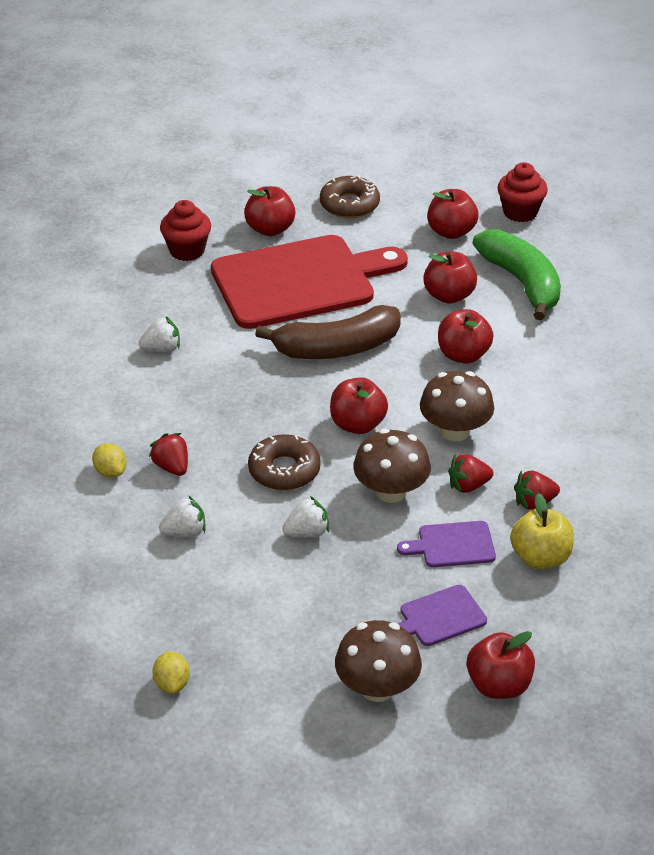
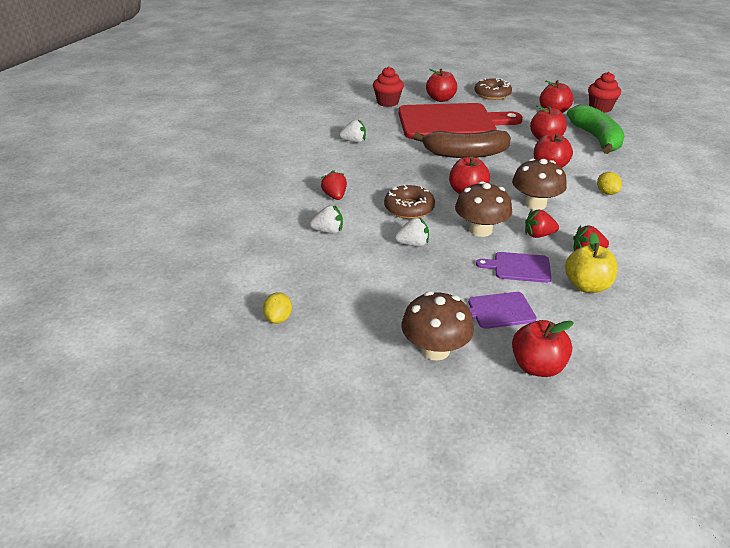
camera: 15 degrees right, 5 degrees down
(110, 472) = (294, 193): yellow lemon -> yellow lemon (606, 192)

